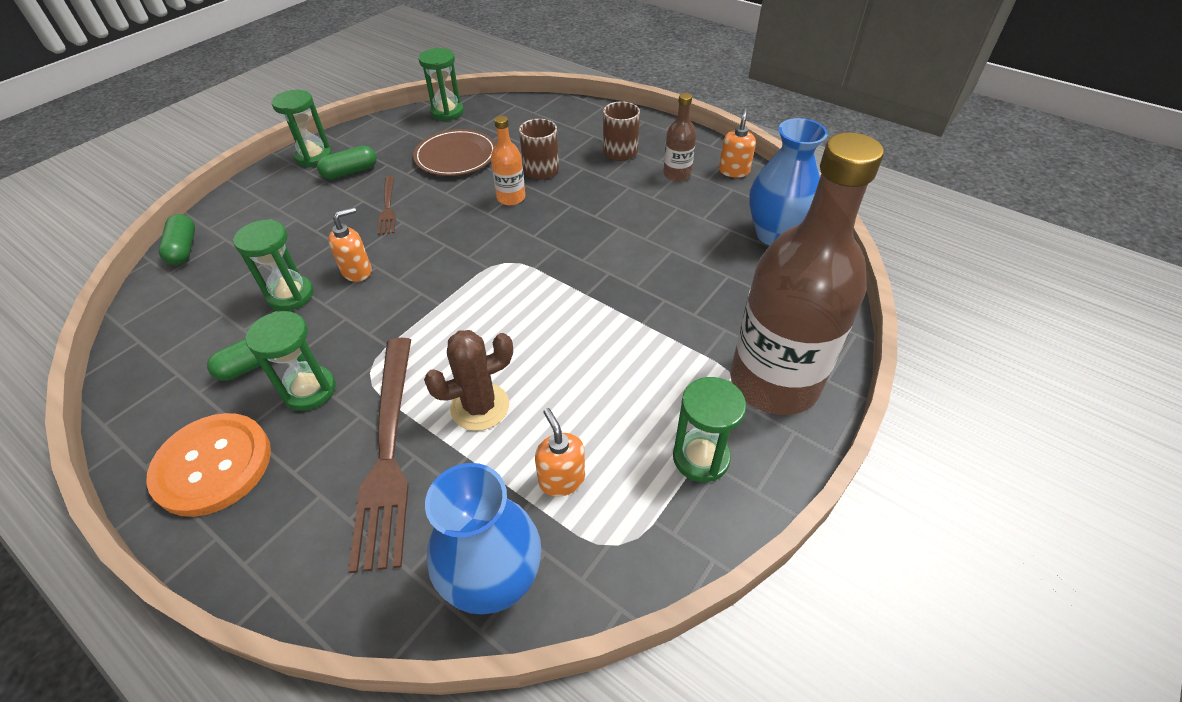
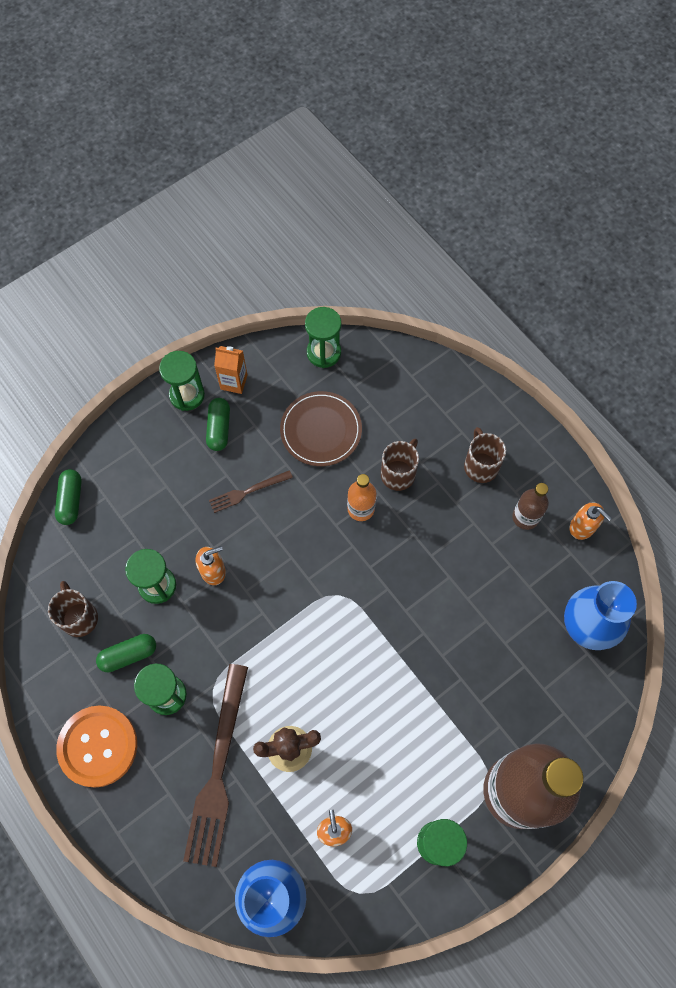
camera: 15 degrees right, 20 degrees up
(190, 342) = (79, 617): none -> brown mug
(350, 172) = (219, 428): green capsule -> green capsule turned 75 degrees counterclockwise
(361, 142) = (234, 382): none -> orange carton
(388, 207) = (248, 491): brown fork -> brown fork turned 60 degrees clockwise
(734, 171) = (582, 527): orange soap dispenser -> orange soap dispenser turned 105 degrees clockwise

